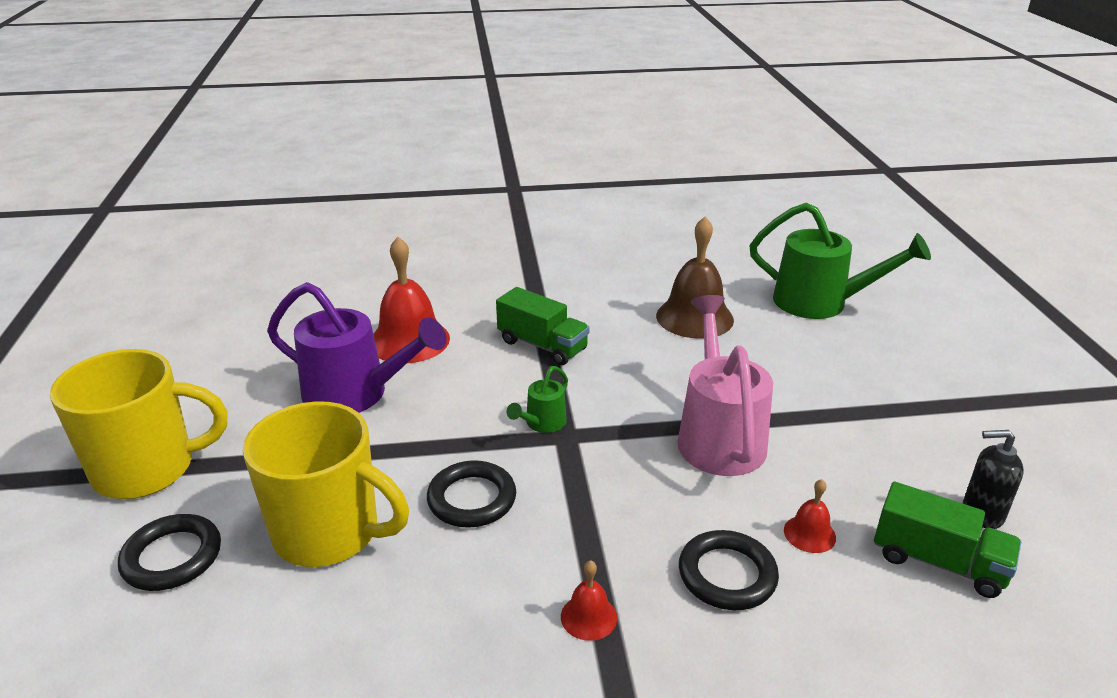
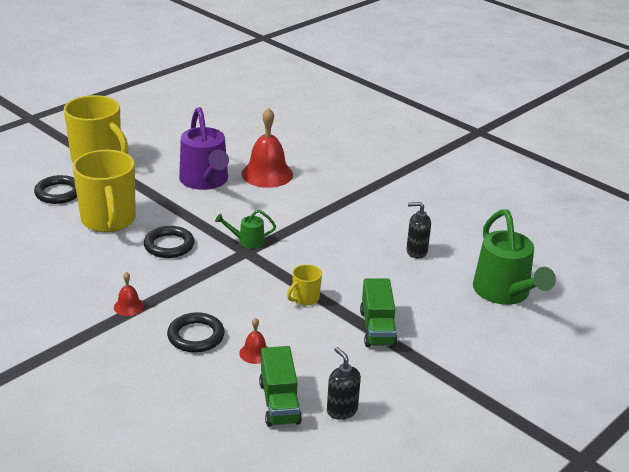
camera: 50 degrees right, 0 degrees up
(542, 345) = (316, 213): green truck -> green truck (377, 328)
(694, 317) = (416, 251): brown bell -> black soap dispenser
(718, 435) = (305, 298): pink watering can -> yellow mug

